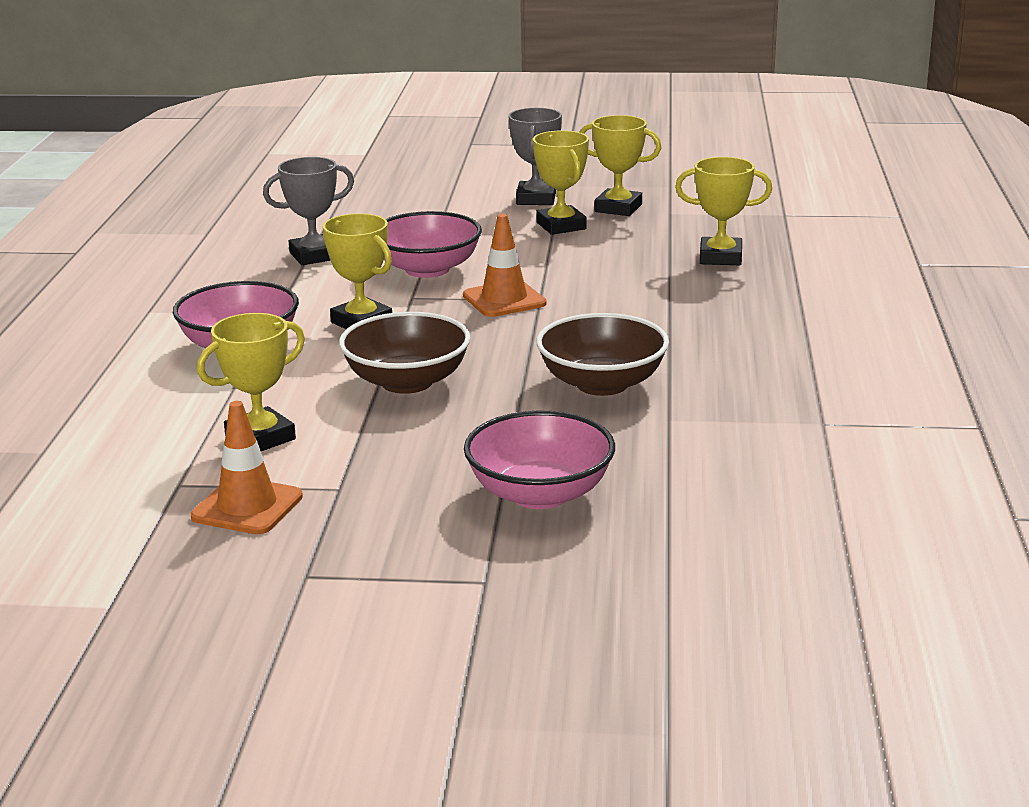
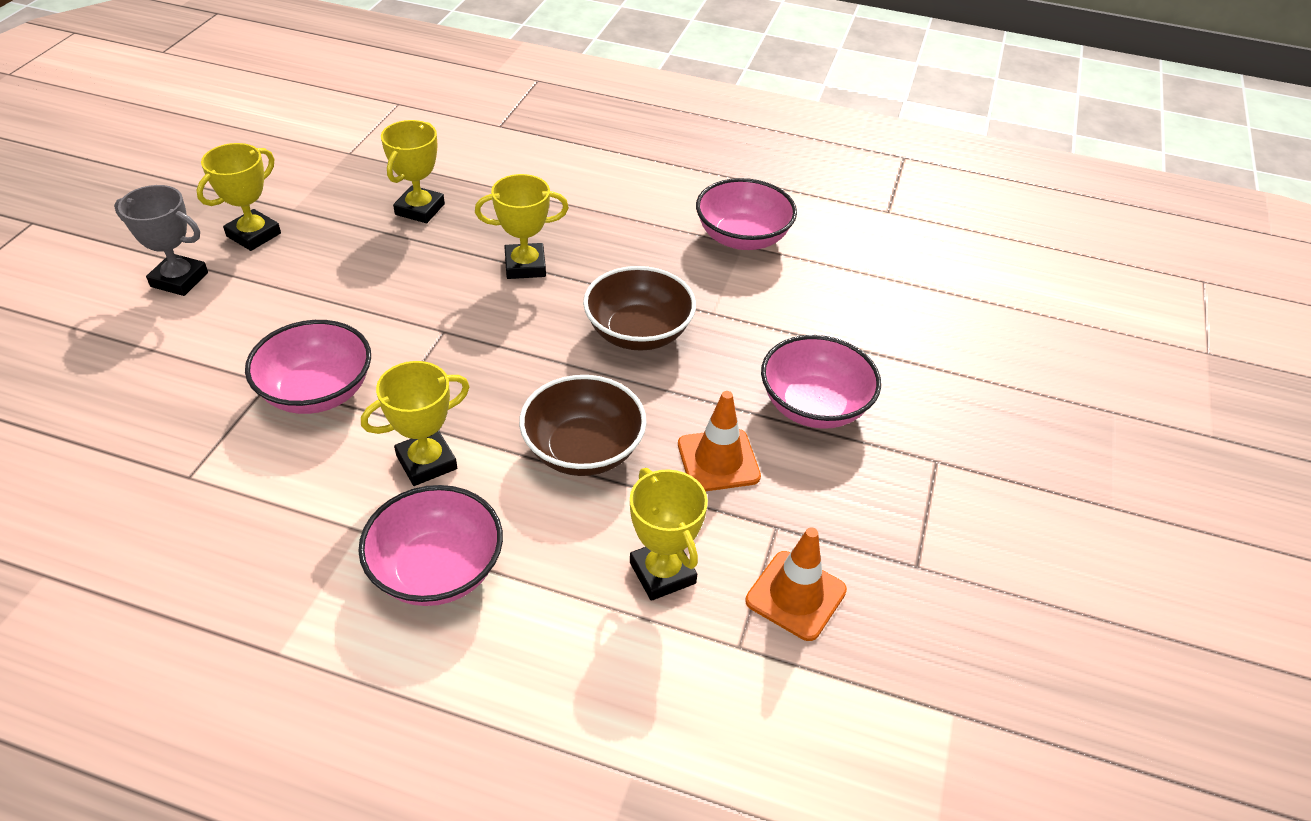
camera: 80 degrees left, 20 degrees up
(314, 256) = (209, 476): grey trophy -> none
(504, 300) = (431, 353): orange traffic cone -> orange traffic cone (718, 460)
(561, 226) = (270, 279): yellow trophy -> yellow trophy (525, 266)
(837, 420) = (742, 237): none -> pink bowl

